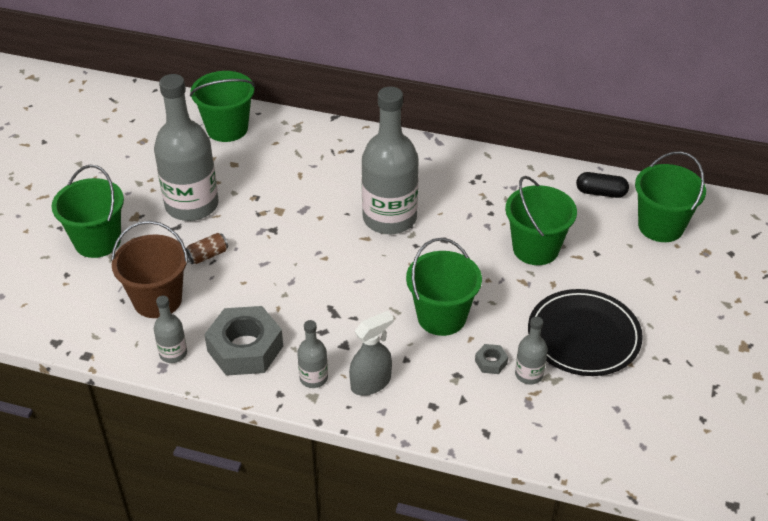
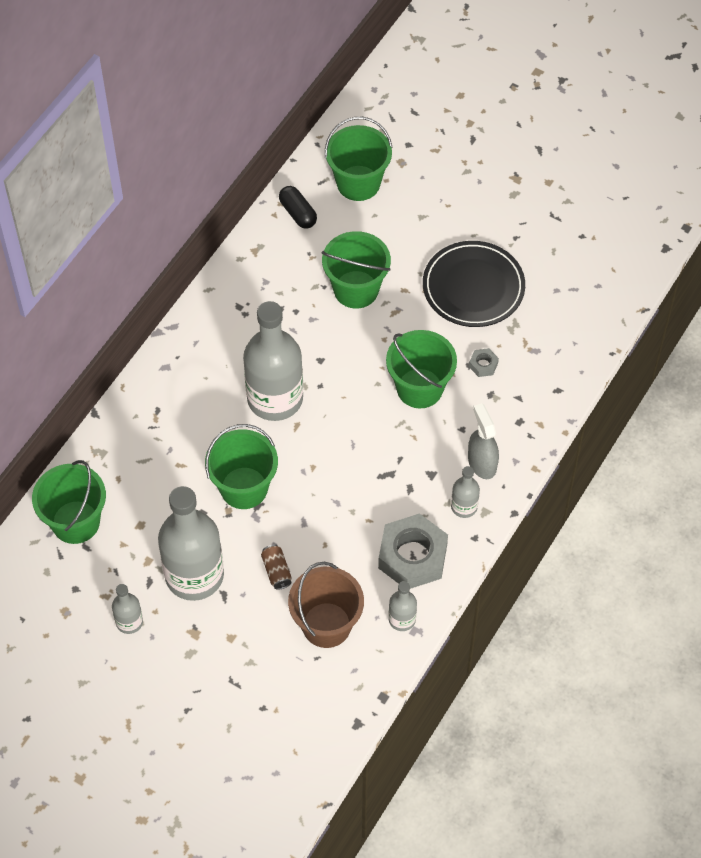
camera: 75 degrees left, 15 degrees up
(97, 241) = (221, 673): green bucket -> green bucket (244, 488)
(529, 374) = (504, 341): grey bottle -> grey bottle (129, 622)
(601, 193) = (298, 213): black capsule -> black capsule turned 60 degrees counterclockwise

